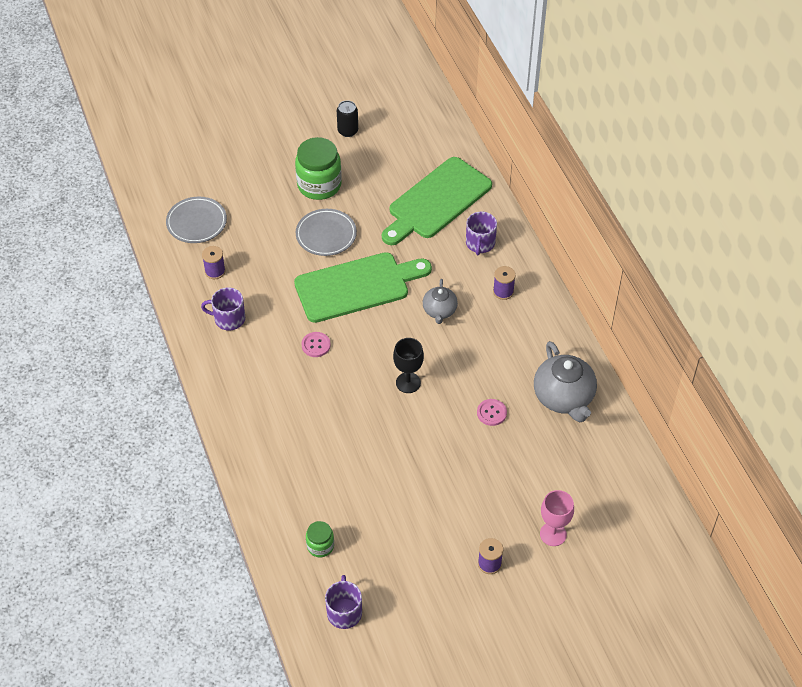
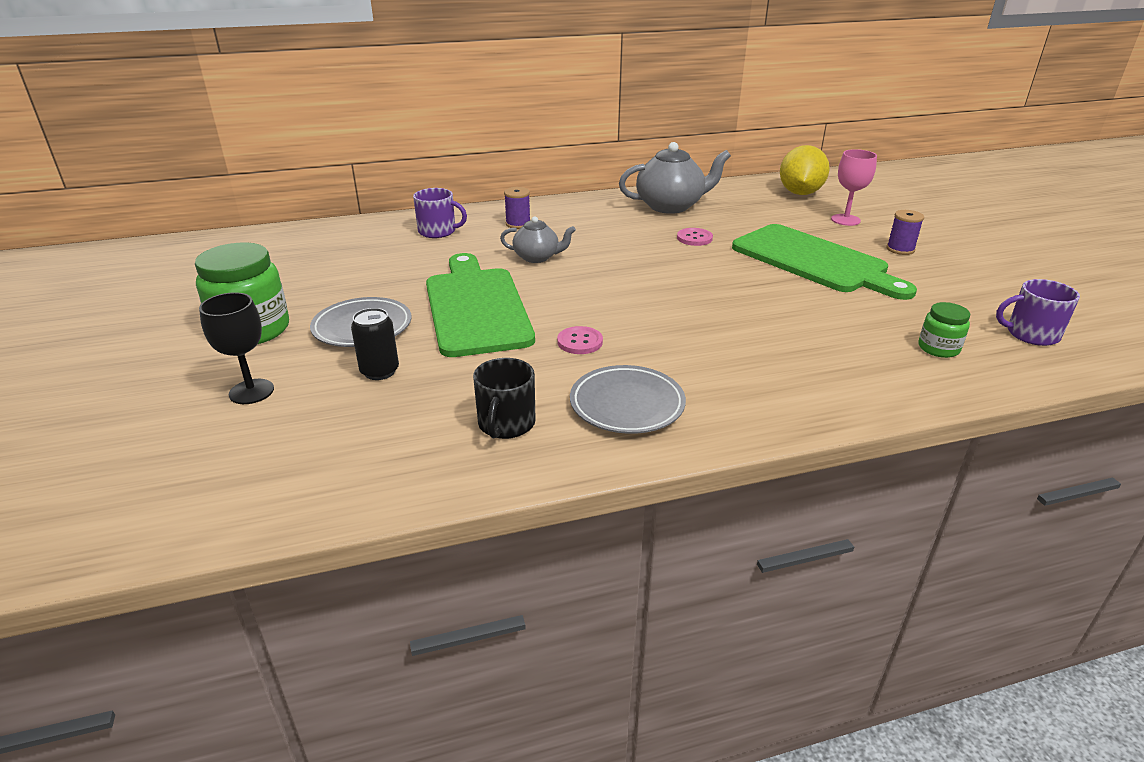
camera: 85 degrees left, 20 degrees down
(196, 222) = (242, 462): grey plate -> grey plate (627, 404)
(215, 271) = (385, 439): purple spool -> none
(228, 319) = (506, 424): purple mug -> black mug
(348, 131) = (158, 304): black can -> black can (379, 371)
(408, 383) = (651, 280): black goblet -> black goblet (251, 391)
(436, 201) = (351, 251): green cutting board -> green cutting board (814, 261)
(620, 507) = (800, 193): none -> yellow lemon

